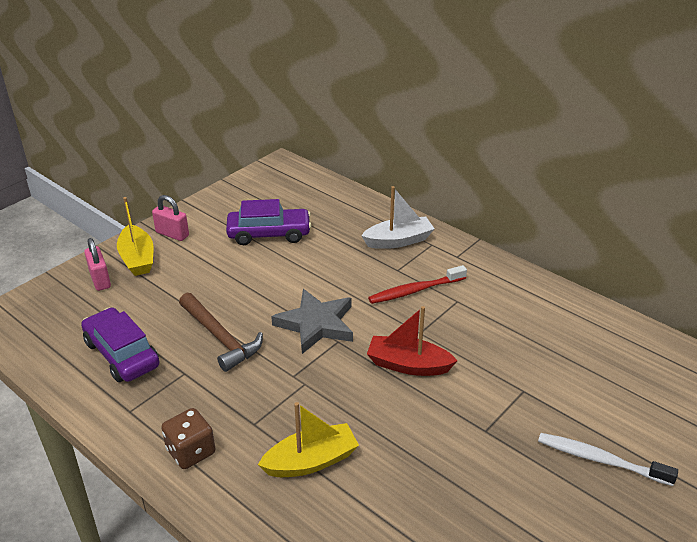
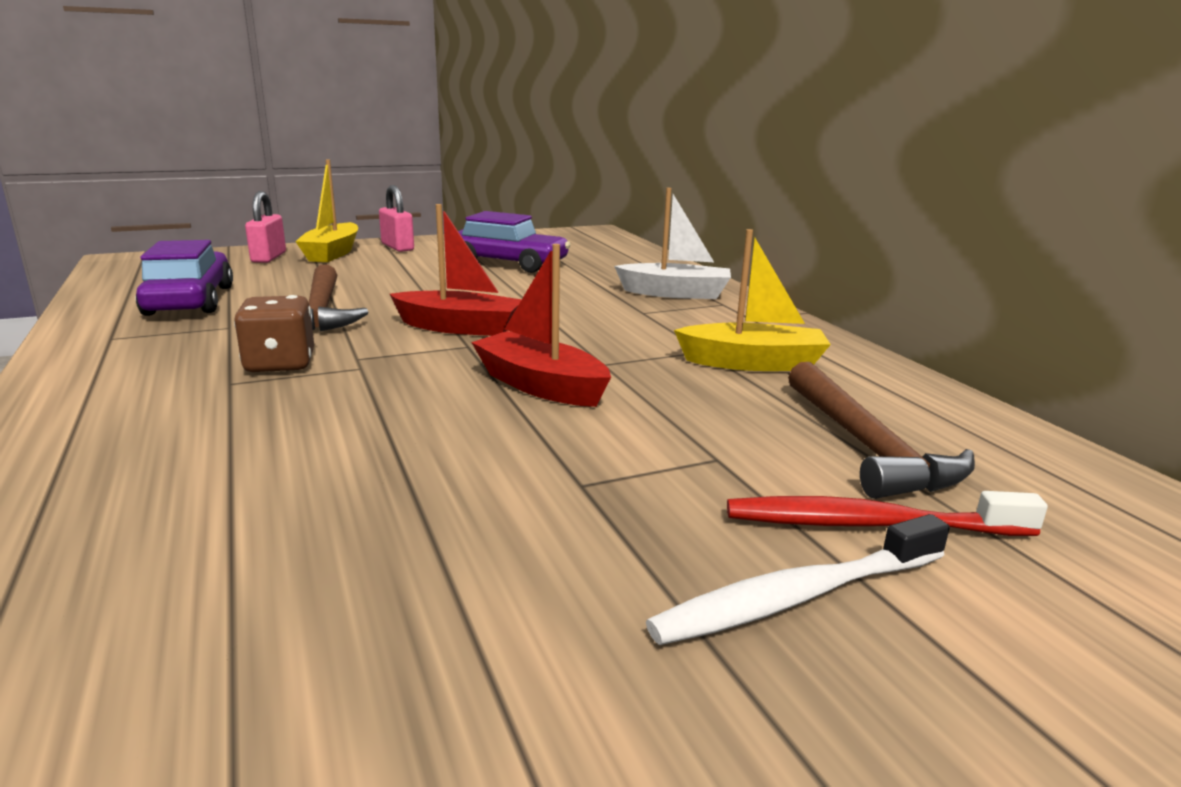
camera: 25 degrees right, 15 degrees down
(191, 451) = (105, 383): brown dice -> brown dice (280, 364)
(311, 461) = (238, 435): yellow boat -> yellow boat (753, 363)
(316, 324) = (459, 327): grey star -> red boat
(415, 290) = (646, 330): red toothbrush -> red toothbrush (870, 524)
(574, 358) = (867, 446): none -> brown hammer
(600, 460) = (797, 597): white toothbrush -> white toothbrush turned 75 degrees counterclockwise

